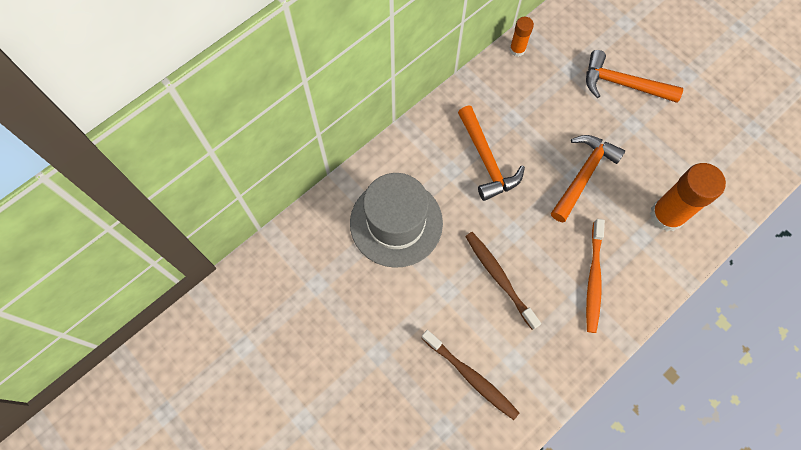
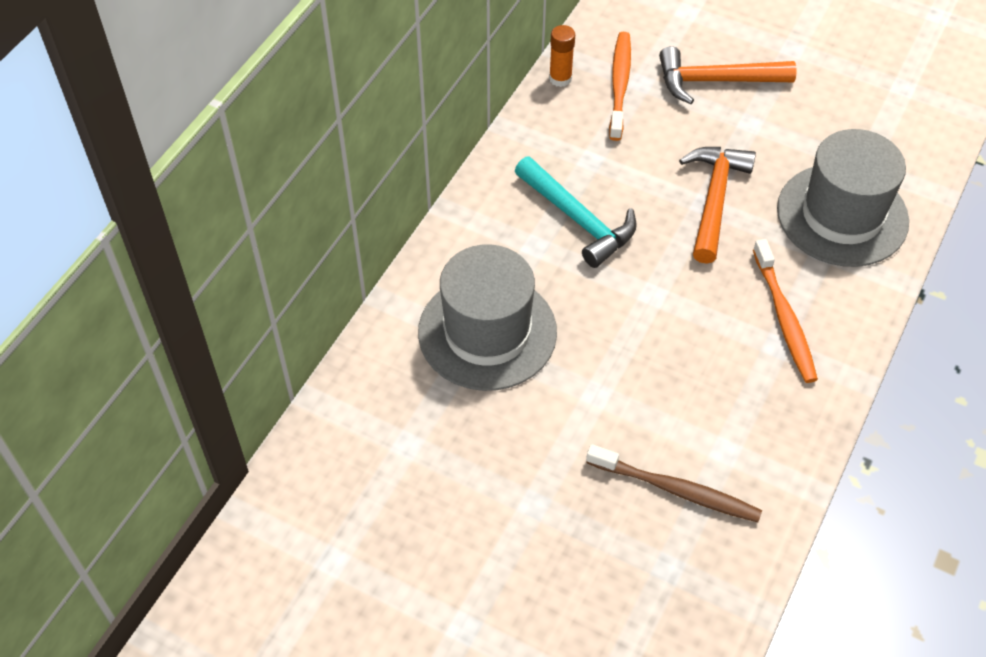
camera: 20 degrees left, 15 degrees down
(486, 160) = (578, 219): orange hammer -> turquoise hammer
(499, 278) = (660, 356): brown toothbrush -> none
(555, 67) = (619, 85): none -> orange toothbrush
(666, 215) = (842, 215): orange glue stick -> grey hat

